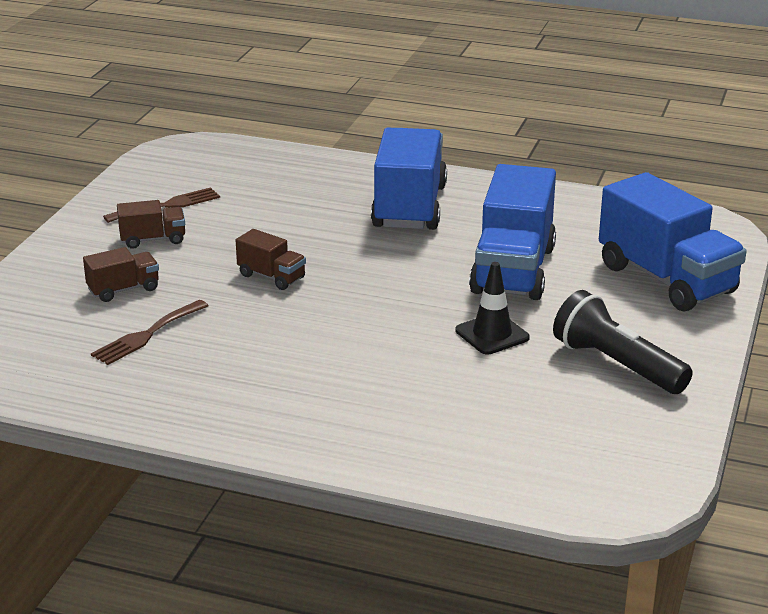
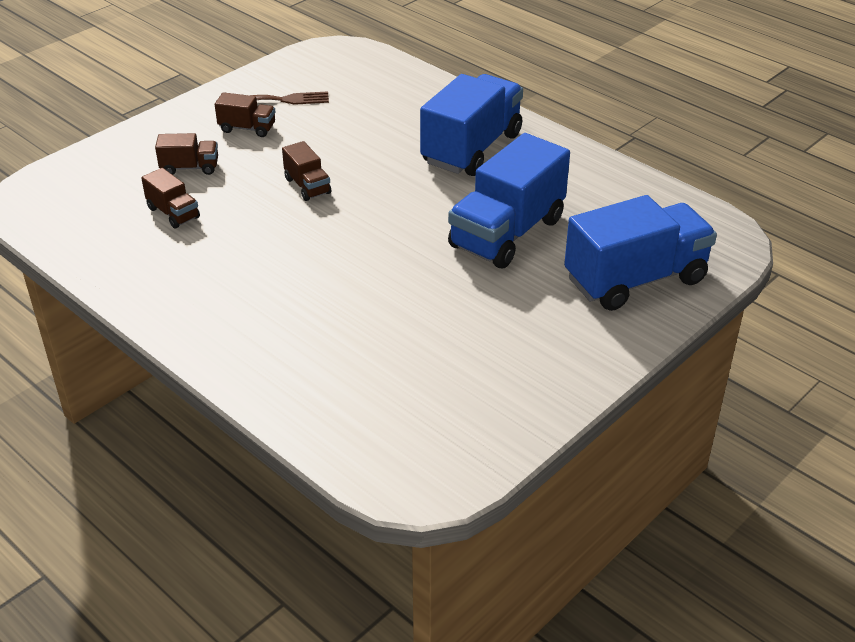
camera: 25 degrees right, 10 degrees up
(147, 335) = (173, 213): brown fork -> brown truck
(492, 334) = (436, 290): black traffic cone -> none
(616, 365) = (517, 351): black flashlight -> none
(666, 279) = (635, 279): blue truck -> blue truck turned 105 degrees counterclockwise

